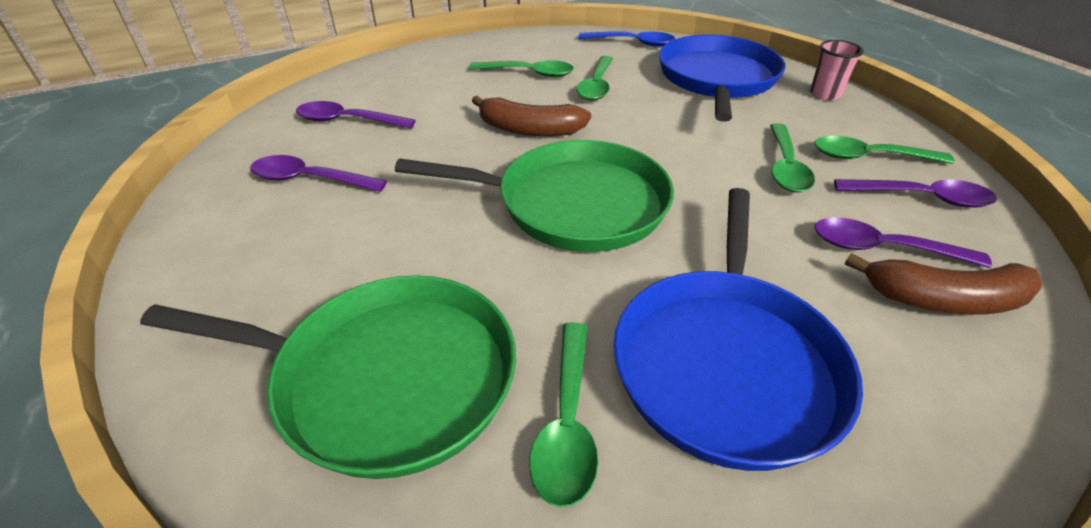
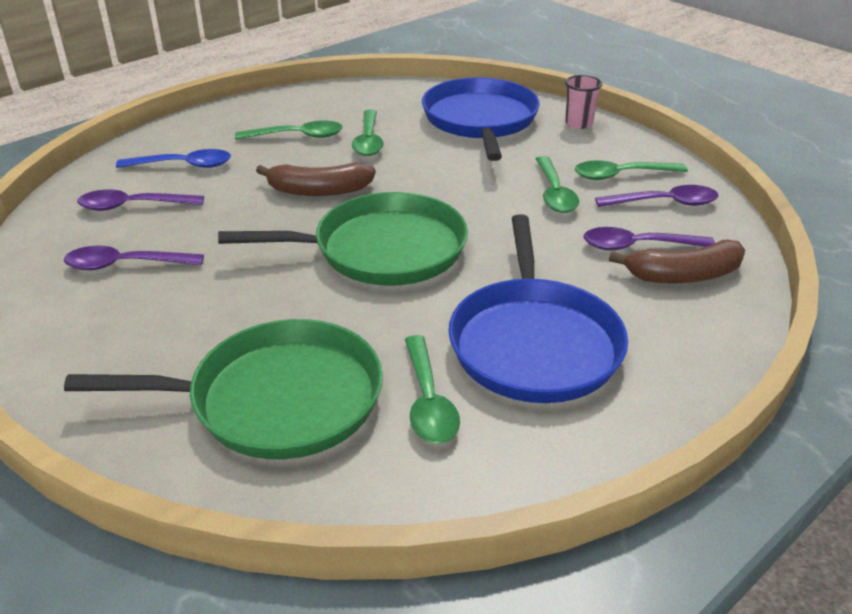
camera: 15 degrees left, 5 degrees down
(632, 43) = (391, 93): blue spoon -> blue spoon (183, 165)

